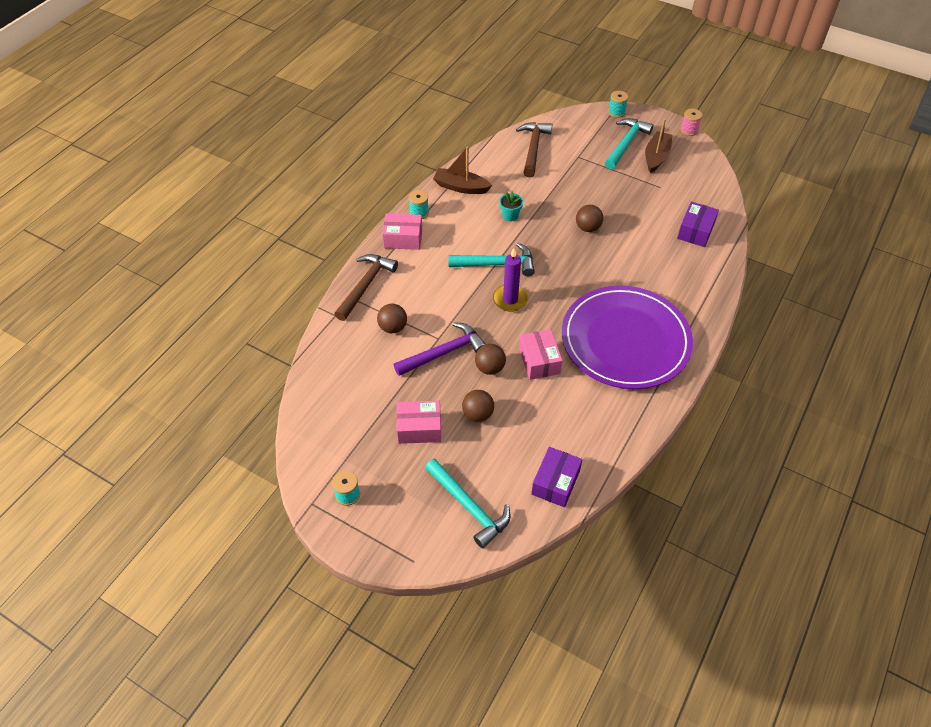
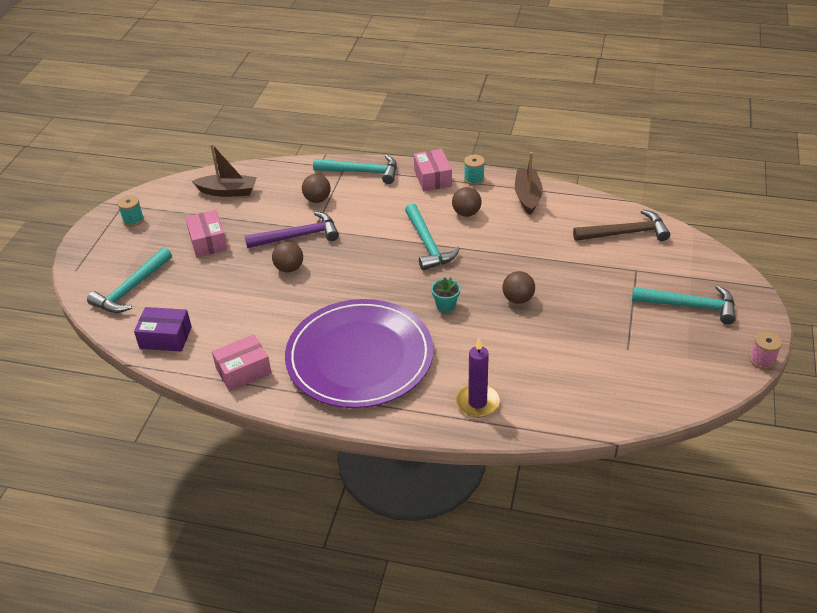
camera: 75 degrees right, 10 degrees down
(366, 285) = (362, 172): brown hammer -> turquoise hammer
(444, 353) = (298, 236): purple hammer -> purple hammer turned 60 degrees counterclockwise
(477, 414) = (232, 272): brown ball -> brown ball (466, 213)
(510, 215) = (504, 238): turquoise flower pot -> turquoise flower pot (446, 305)
(510, 299) = (382, 263): purple candle -> purple candle (477, 402)
(539, 361) = (309, 299): pink box -> pink box (243, 371)
(616, 112) = (746, 287): turquoise spool -> none
(656, 157) = (683, 337): brown boat -> brown boat (228, 191)
(695, 231) = (564, 392): purple box -> none

